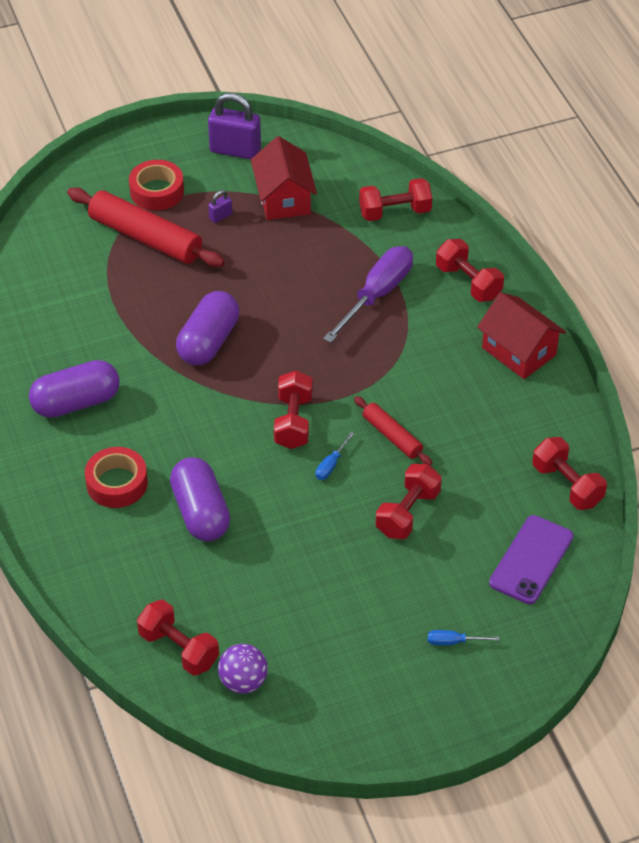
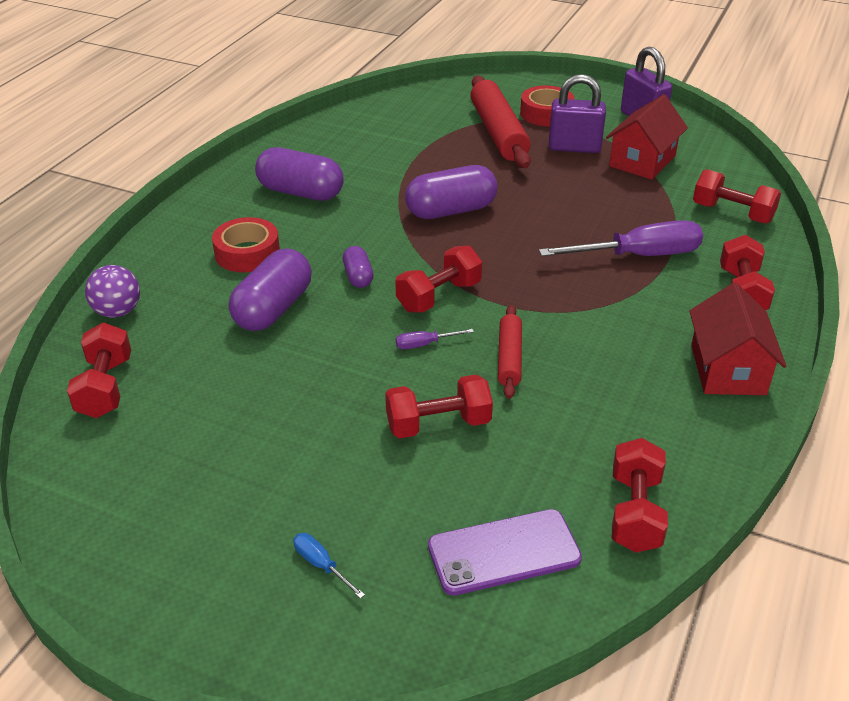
camera: 45 degrees right, 10 degrees down
(220, 216) = (574, 147): purple padlock -> purple padlock, size x2.20
(220, 445) = (358, 277): none -> purple capsule
(243, 682) = (106, 449): purple ball -> purple ball (117, 312)
(331, 465) = (424, 344): blue screwdriver -> purple screwdriver

